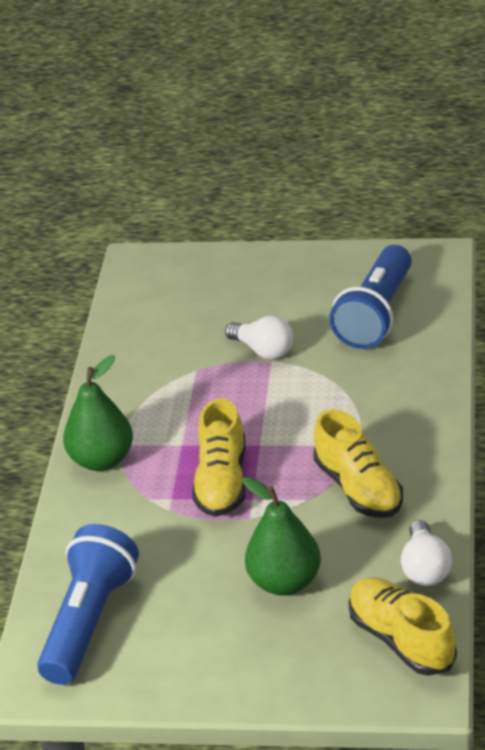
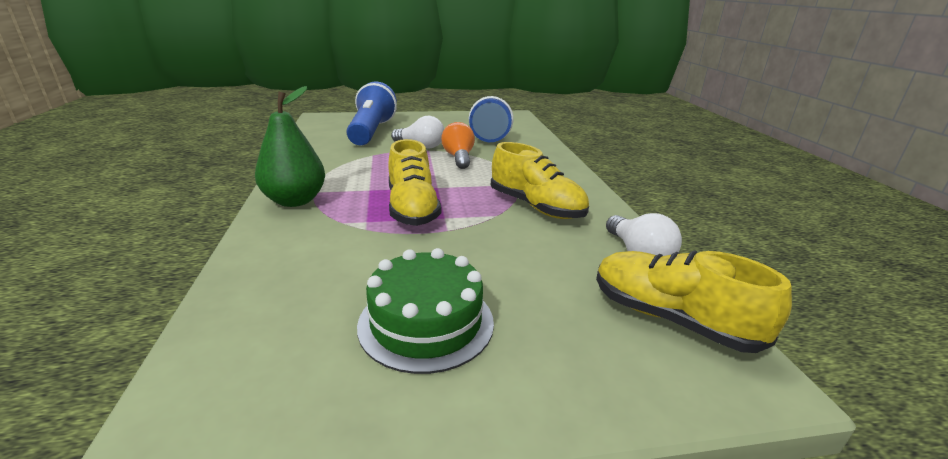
camera: 20 degrees left, 10 degrees down
(89, 622) = (274, 337): blue flashlight -> blue flashlight (371, 132)
(201, 622) = (426, 322): none -> green cake
(285, 582) = (507, 276): green pear -> none
(305, 383) = (458, 158): none -> orange light bulb

